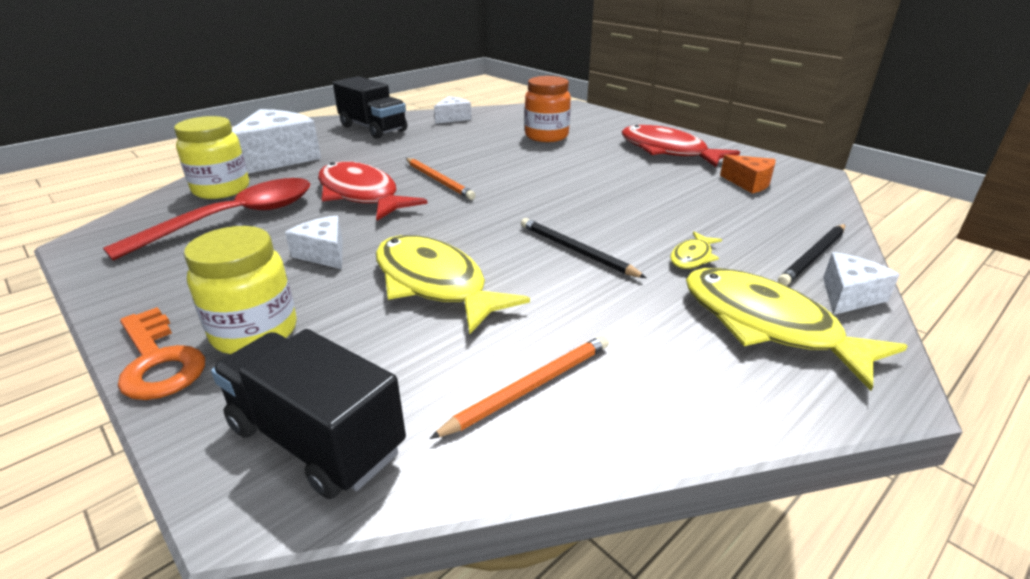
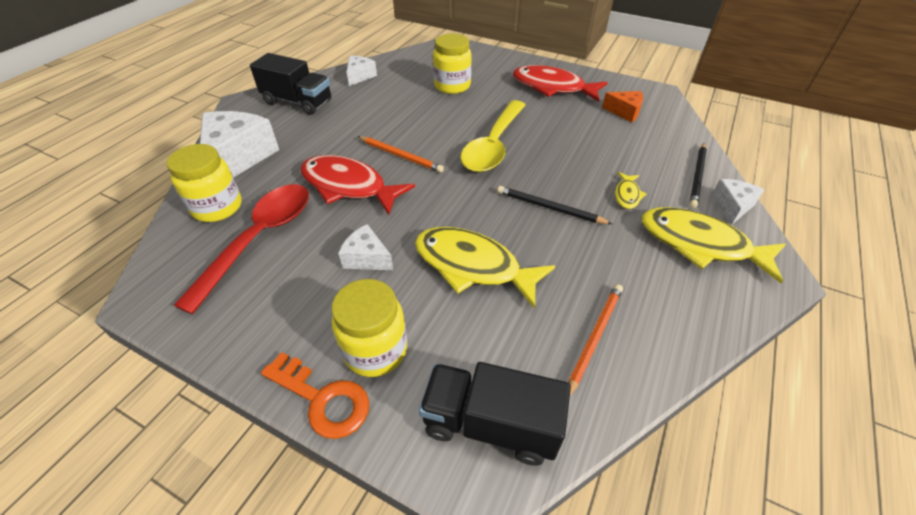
camera: 20 degrees left, 15 degrees up
(546, 136) = (452, 86): orange jar -> yellow jar
(552, 188) = (493, 145): none -> yellow spoon

